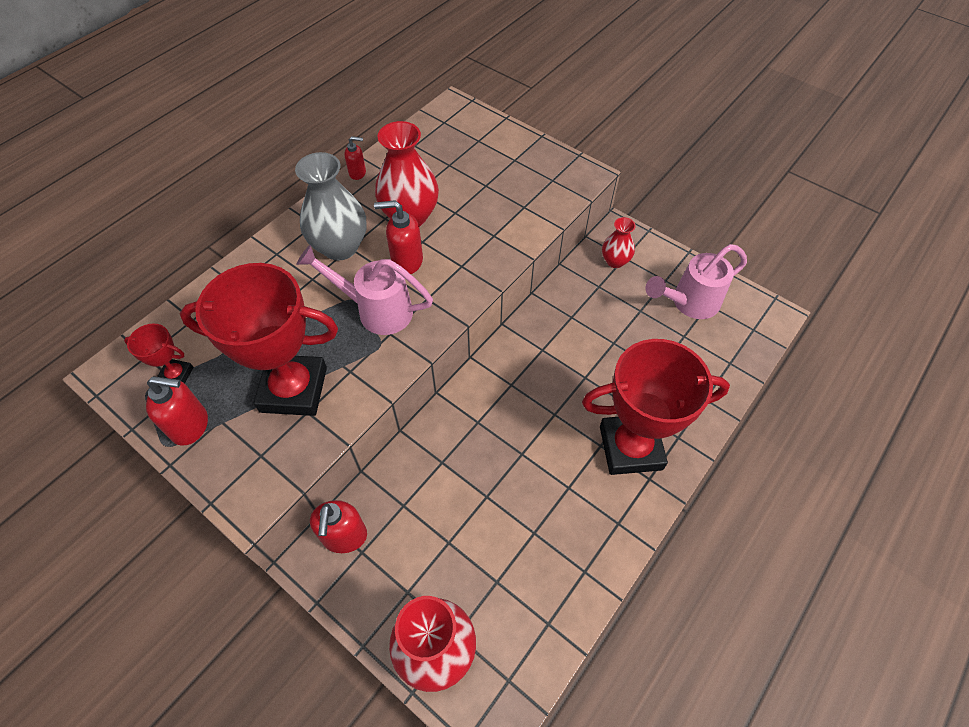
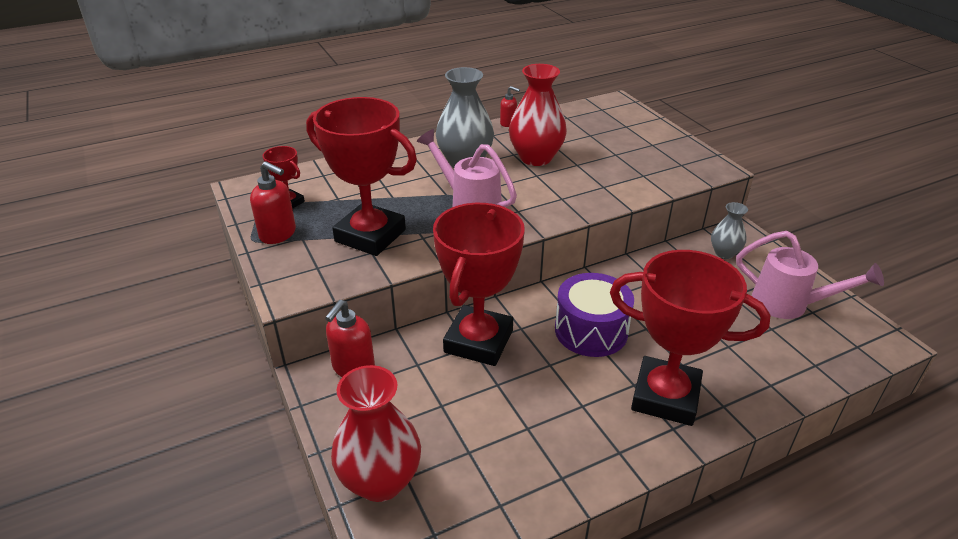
camera: 25 degrees right, 20 degrees down
(406, 261) = (515, 184): red soap dispenser -> none
(447, 454) = (478, 341): none -> red trophy
(540, 399) = (591, 330): none -> purple drum
(615, 261) = (724, 253): red vase -> grey vase
(688, 303) = (790, 305): pink watering can -> pink watering can turned 150 degrees counterclockwise

